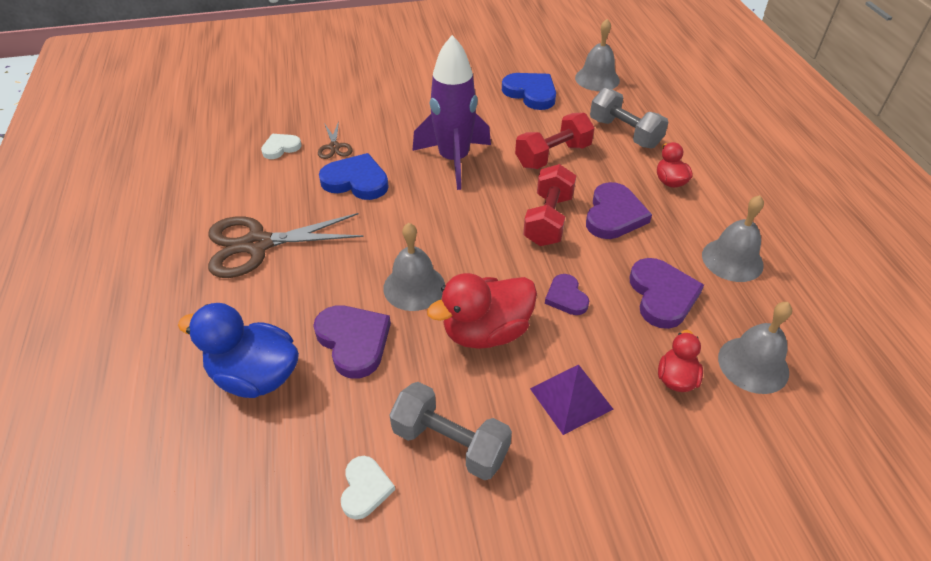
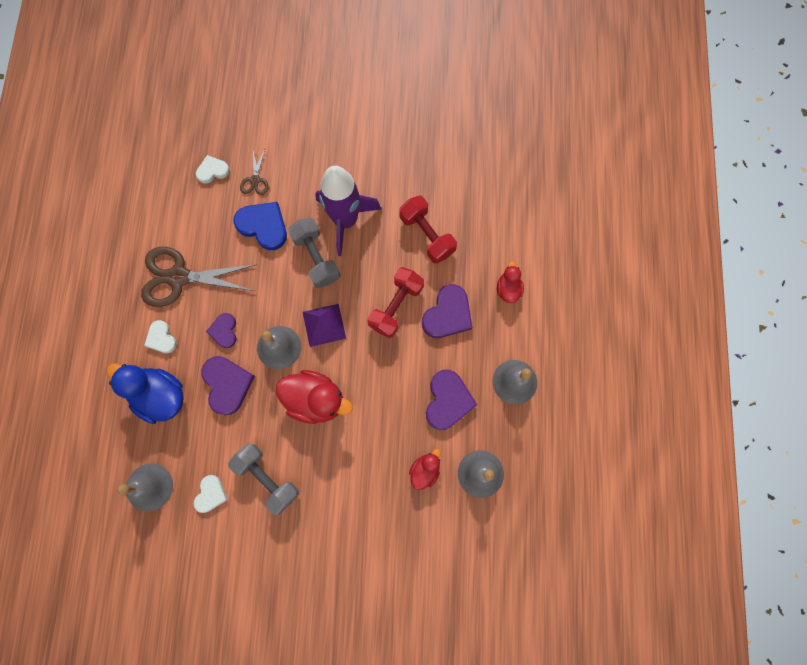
camera: 15 degrees right, 30 degrees up
(244, 310) = (161, 338): none -> white heart
(486, 332) = (316, 400): red duck -> red duck turned 150 degrees counterclockwise
(531, 93) = (438, 148): blue heart -> none
(553, 156) = (427, 235): red dumbbell -> red dumbbell turned 75 degrees clockwise
(566, 297) = (380, 384): purple heart -> purple heart (224, 331)
(571, 398) = (351, 466): purple pyramid -> purple pyramid (324, 325)
(597, 79) = (505, 142): grey bell -> grey bell (149, 487)
(624, 133) = (497, 222): grey dumbbell -> grey dumbbell (316, 258)

